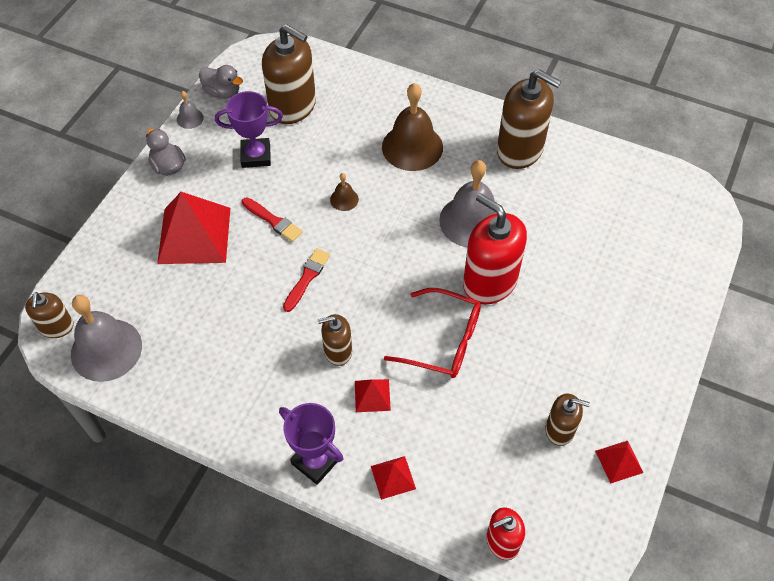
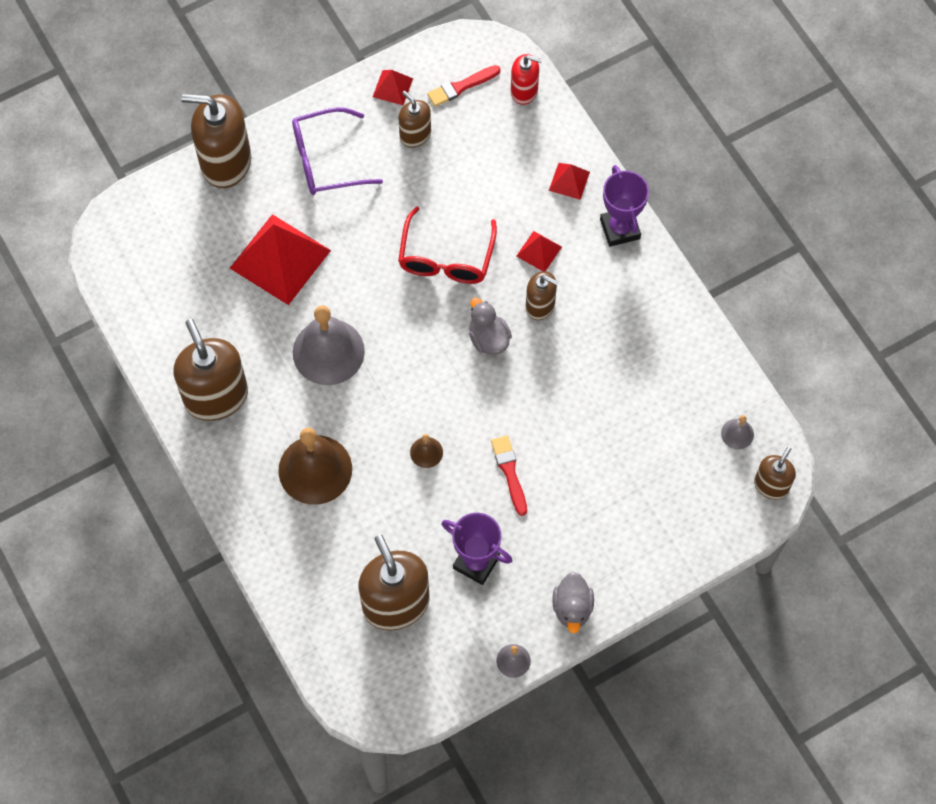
camera: 145 degrees left, 10 degrees up
(106, 349) = (737, 434): grey bell -> grey bell, size x0.45
(194, 235) = (594, 505): red pyramid -> red pyramid (280, 259)
(222, 92) = (456, 675): grey duck -> grey duck (488, 338)
(307, 278) = (519, 391): red brush -> red brush (461, 87)
(444, 341) = (446, 258): red glasses -> red glasses turned 135 degrees counterclockwise
(489, 282) = (363, 284): red soap dispenser -> none
(610, 358) = (326, 160): none -> purple glasses
(682, 305) = (226, 162): none -> brown soap dispenser

